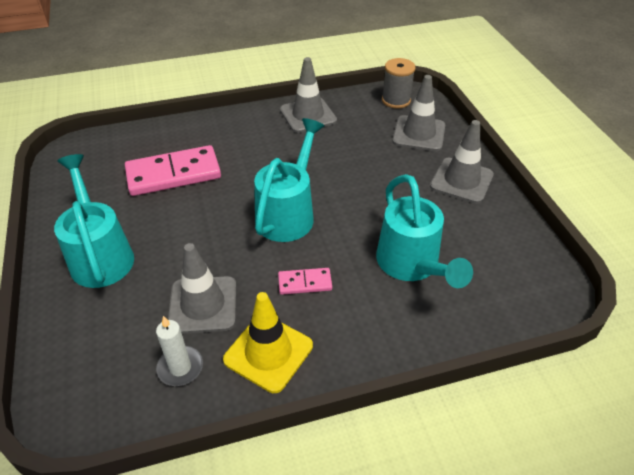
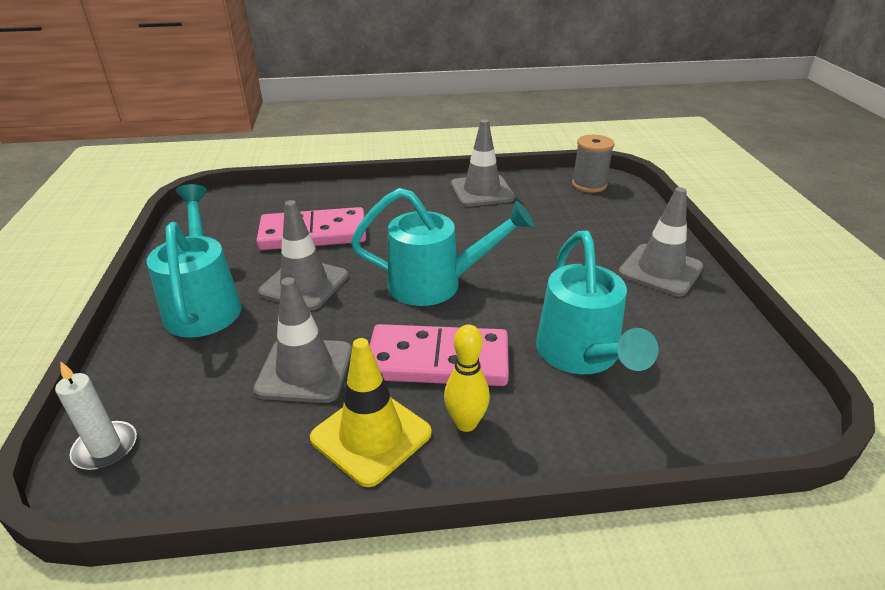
camera: 10 degrees right, 10 degrees down
(180, 367) = (254, 438): white candle -> white candle (105, 448)
(288, 213) = (436, 284): turquoise watering can -> turquoise watering can turned 60 degrees clockwise
(305, 283) = (438, 360): pink domino -> pink domino, size x2.05
(336, 333) = (466, 423): none -> yellow bowling pin
(419, 134) = (612, 218): grey traffic cone -> grey traffic cone (304, 284)

